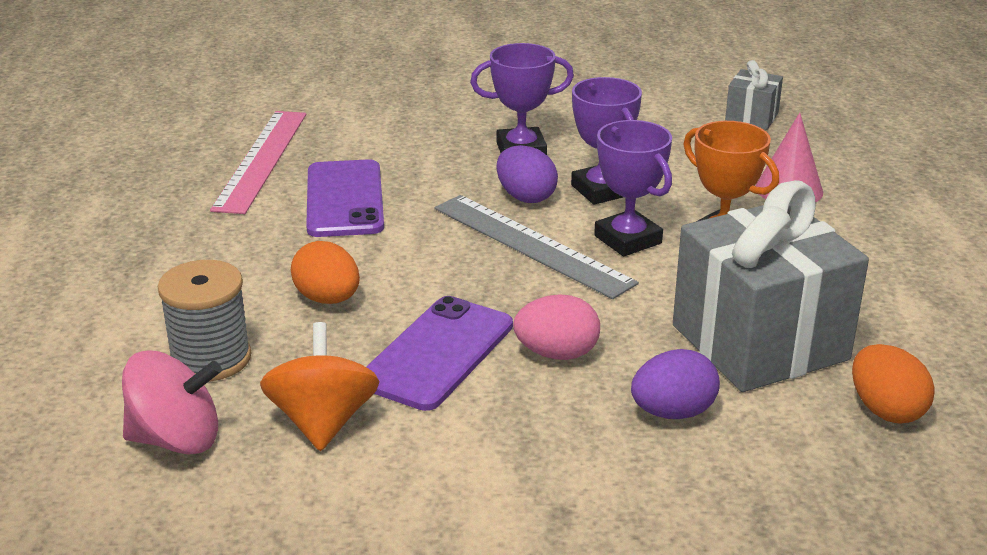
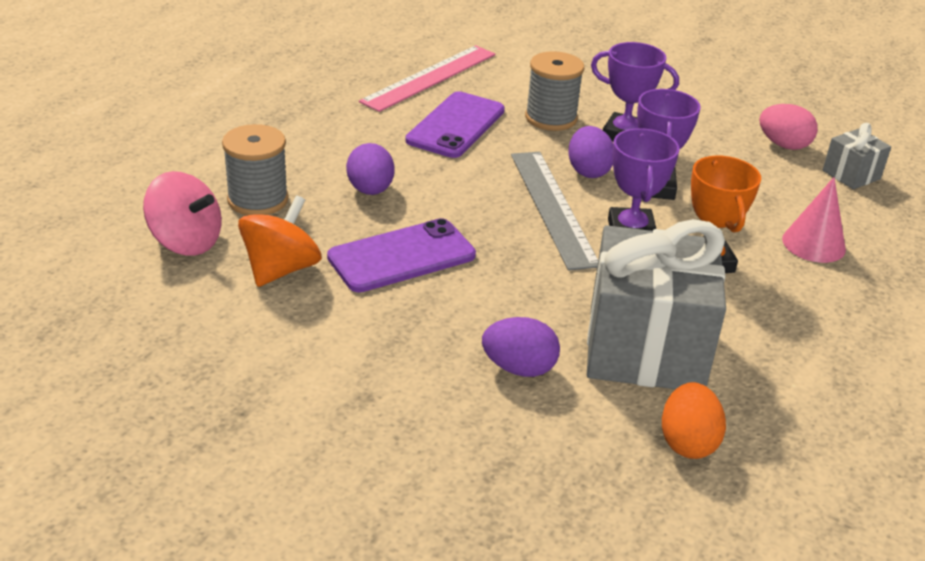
camera: 30 degrees right, 5 degrees up
(328, 299) = (370, 190): orange egg -> purple egg
(433, 158) = (551, 118): none -> grey spool
(557, 354) = (483, 291): pink egg -> pink egg (783, 145)

